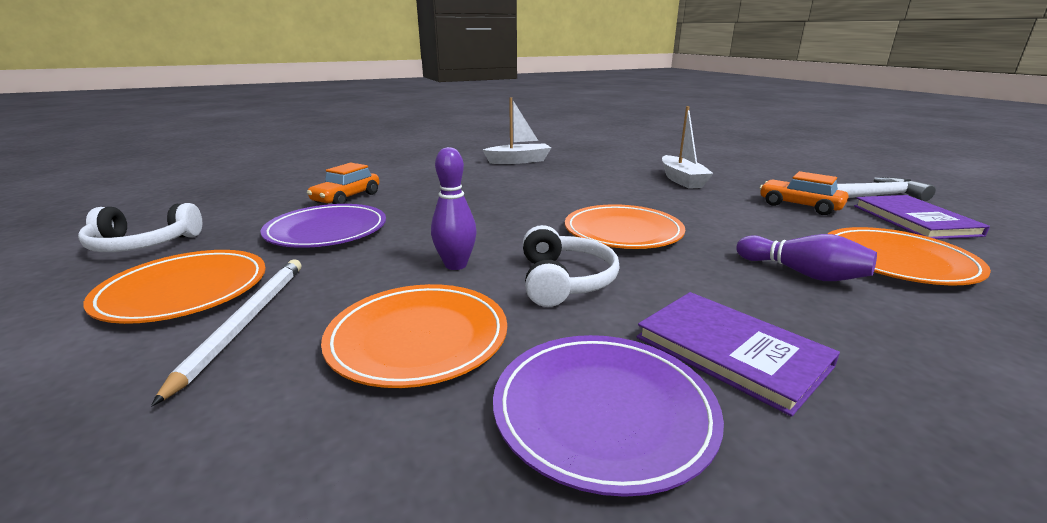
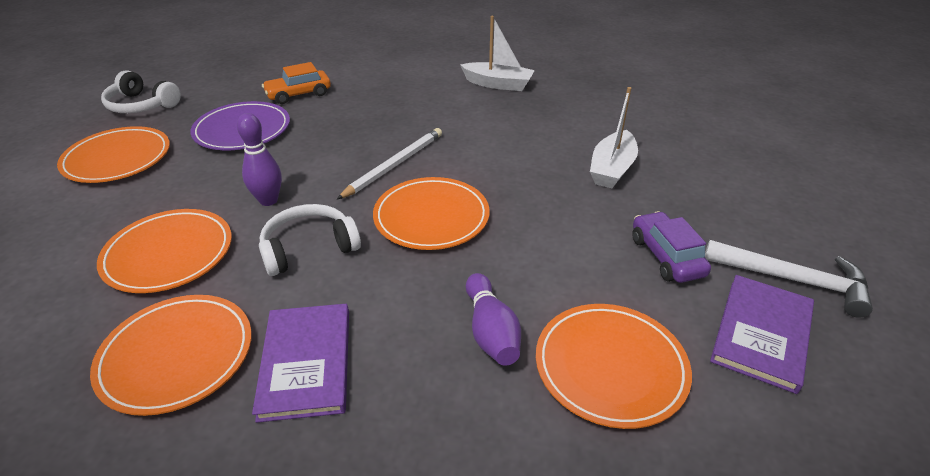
camera: 35 degrees right, 15 degrees up
(245, 322) = (115, 199): white pencil -> white pencil (394, 165)
(564, 281) = (309, 248): white headphones -> white headphones turned 150 degrees counterclockwise
(603, 412) = (177, 356): purple plate -> orange plate
(799, 206) = (666, 256): orange car -> purple car

